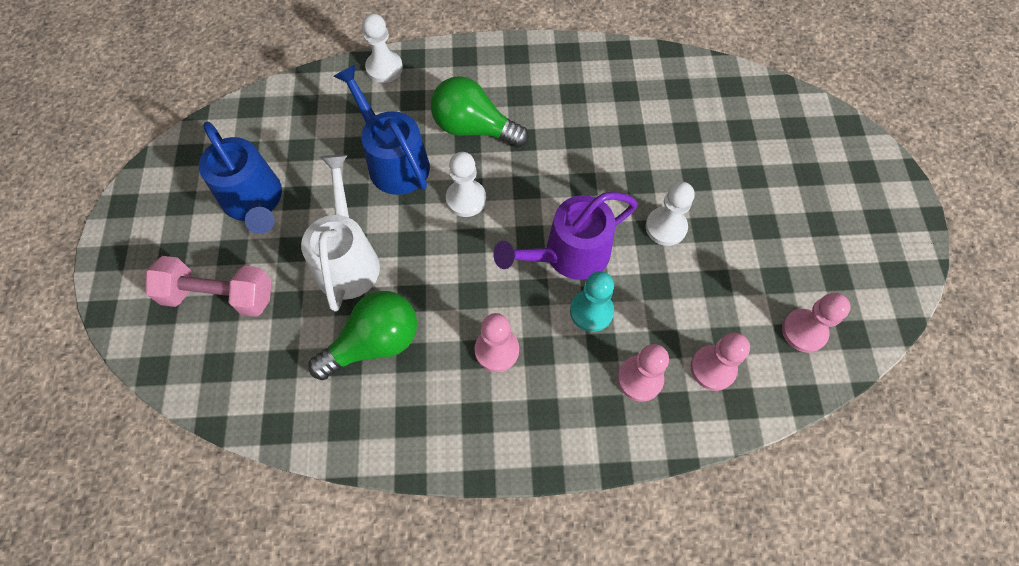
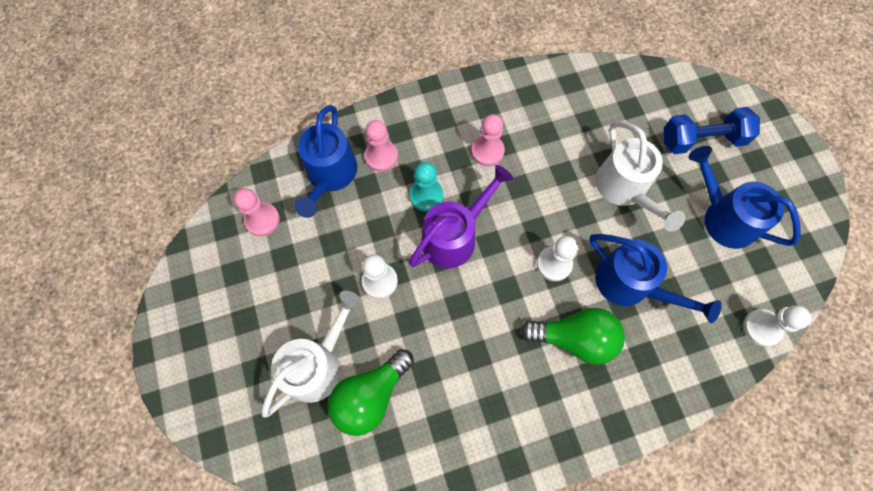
camera: 165 degrees right, 5 degrees up
(219, 295) = (702, 140): pink dumbbell -> blue dumbbell
(374, 342) = (575, 135): green light bulb -> green light bulb (370, 395)
(384, 68) = (689, 387): white pawn -> white pawn (762, 328)
(713, 368) = (330, 176): pink pawn -> blue watering can
(742, 165) = (318, 363): none -> white watering can

